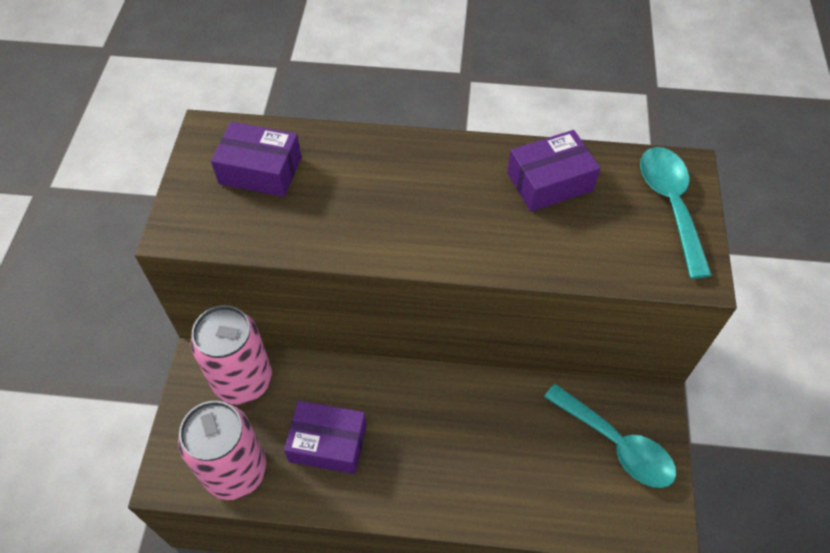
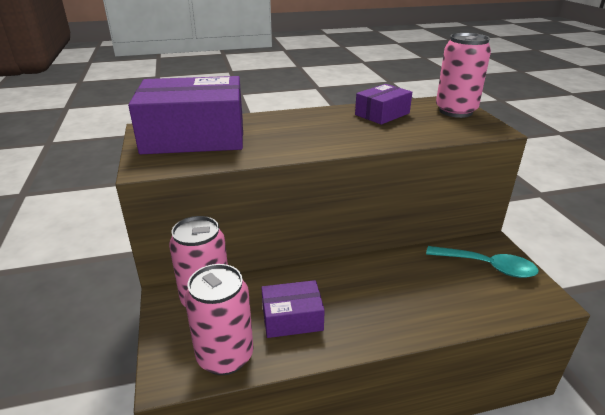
camera: 20 degrees left, 25 degrees down
(260, 170) = (194, 136): purple box -> purple box, size x1.94
(670, 205) = (455, 111): turquoise spoon -> pink can

